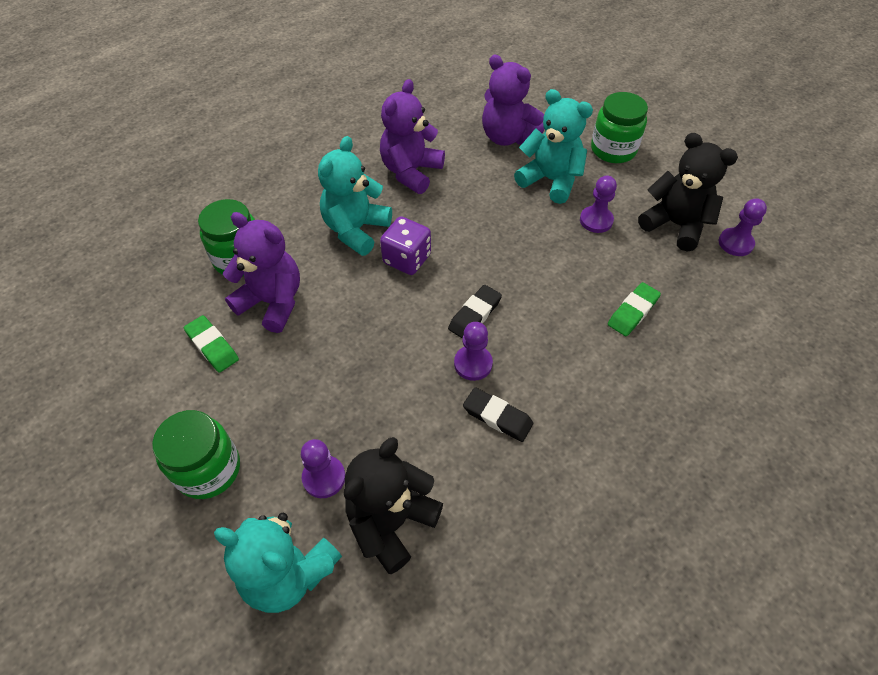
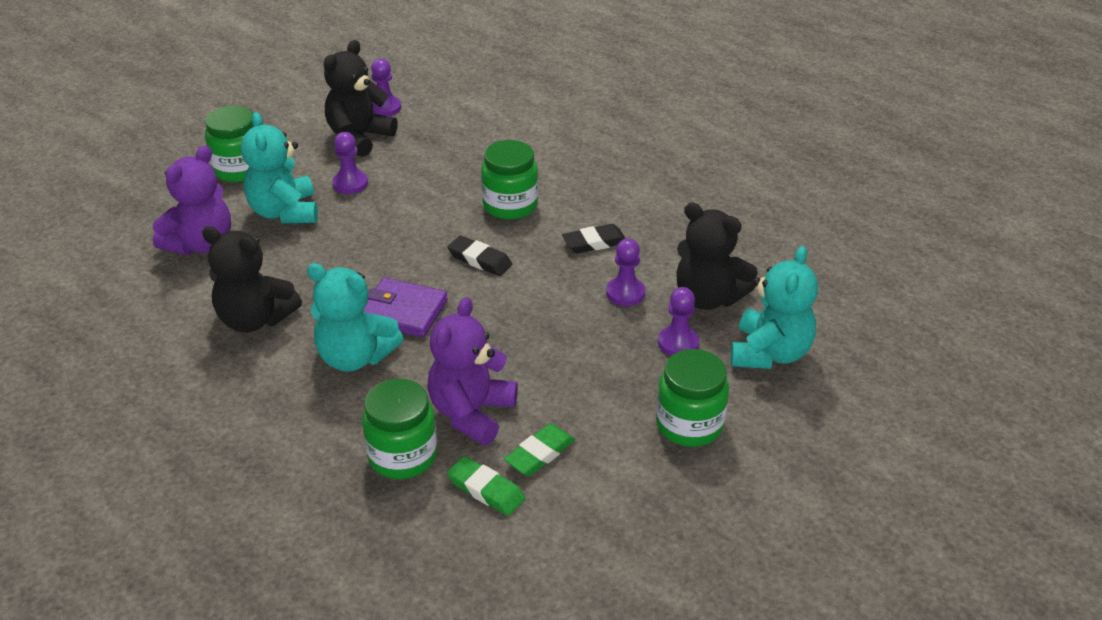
camera: 95 degrees left, 15 degrees down
(407, 259) = (403, 311): purple dice -> purple wallet
(411, 172) = (255, 319): purple teddy bear -> black teddy bear
(473, 364) = (539, 259): purple pawn -> purple pawn (625, 293)
(497, 416) = (594, 242): black eraser -> black eraser turned 45 degrees clockwise
(550, 180) = (284, 212): turquoise teddy bear -> turquoise teddy bear turned 45 degrees counterclockwise
(564, 344) = (510, 205): none -> green jar
(633, 312) = (470, 167): green eraser -> green eraser (486, 489)

